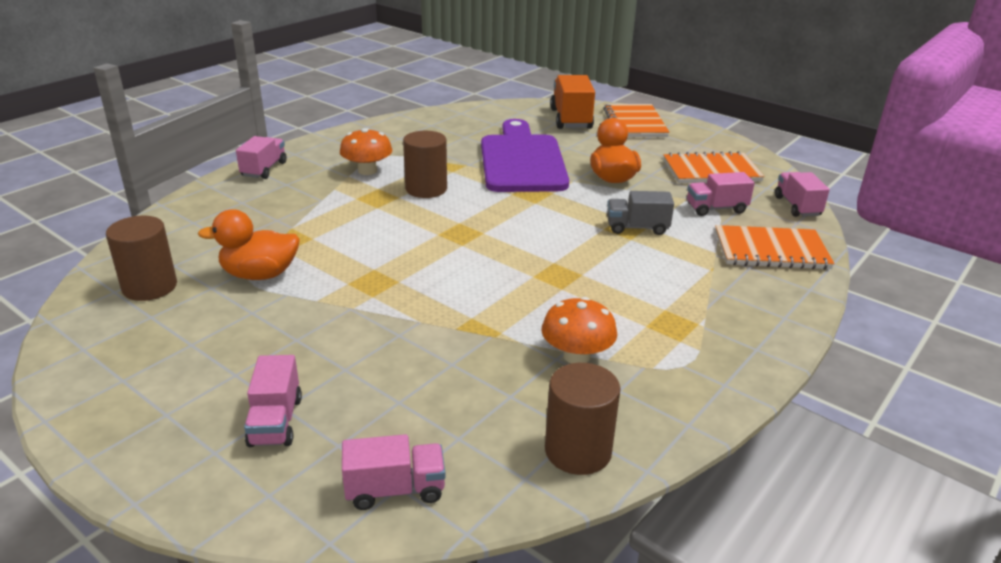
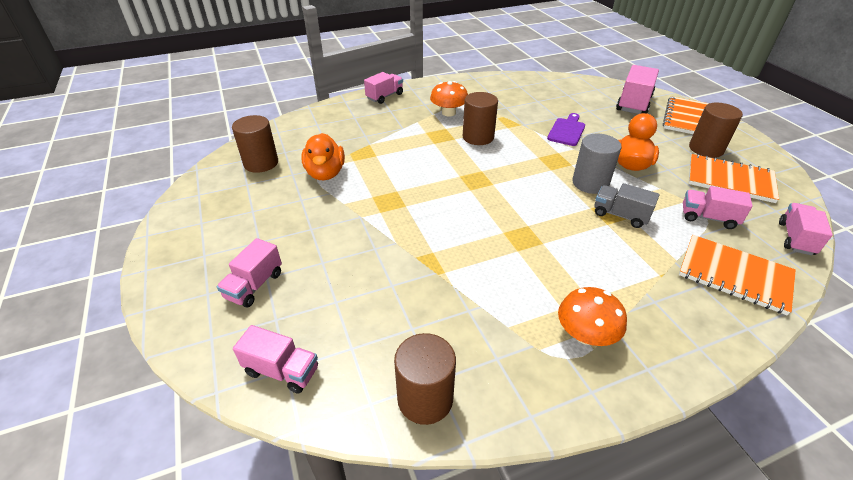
camera: 30 degrees right, 10 degrees up
(260, 274) = (325, 173): orange duck -> orange duck turned 120 degrees counterclockwise
(522, 160) = (567, 131): purple cutting board -> purple cutting board, size x0.46
(571, 119) = (633, 103): orange truck -> pink truck
(576, 356) = (486, 314): orange mushroom -> orange mushroom (585, 334)
(585, 206) = (590, 183): none -> grey cylinder
(671, 148) = (706, 149): none -> brown cylinder

